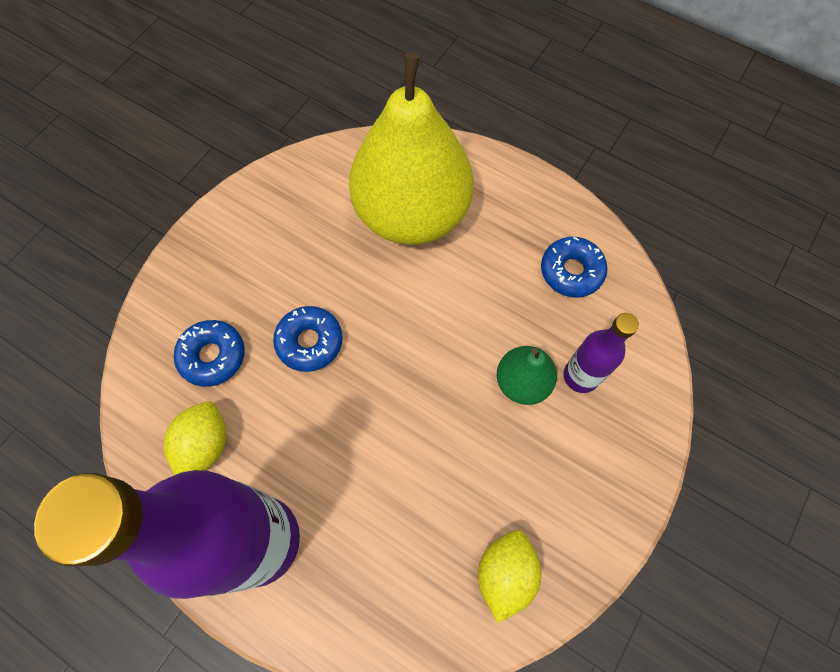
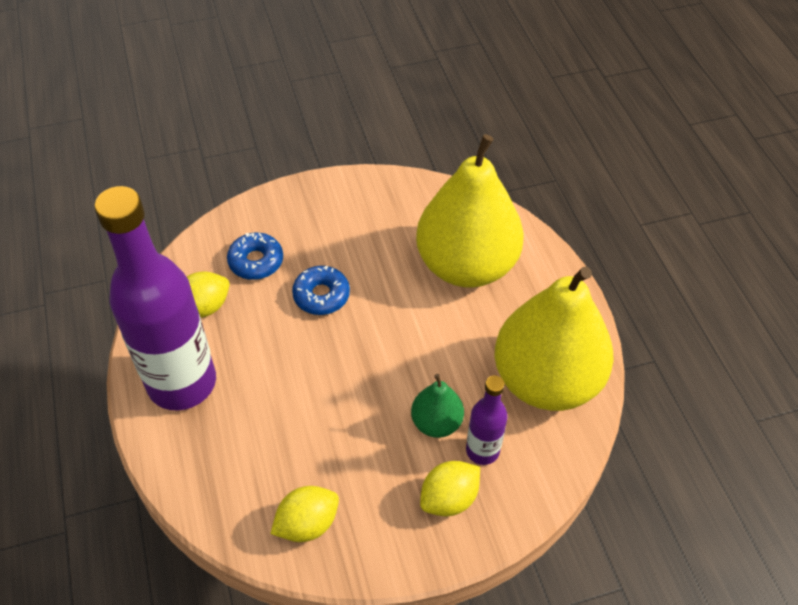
camera: 40 degrees right, 15 degrees down
(571, 271) = (546, 380): blue donut -> yellow pear
(595, 443) = (449, 498): none -> yellow lemon

